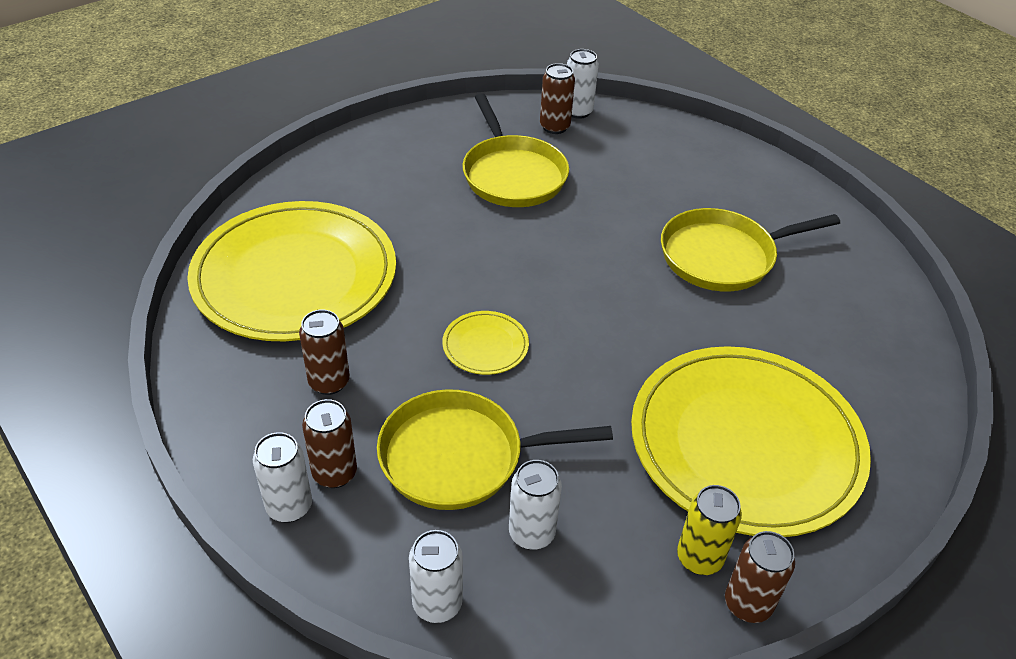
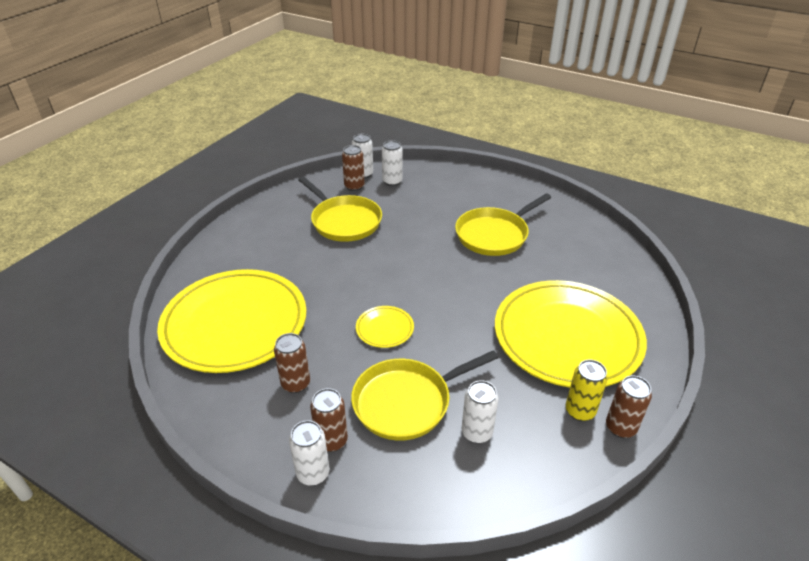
camera: 20 degrees left, 5 degrees down
(437, 604) = (444, 498): white can -> white can (392, 181)

